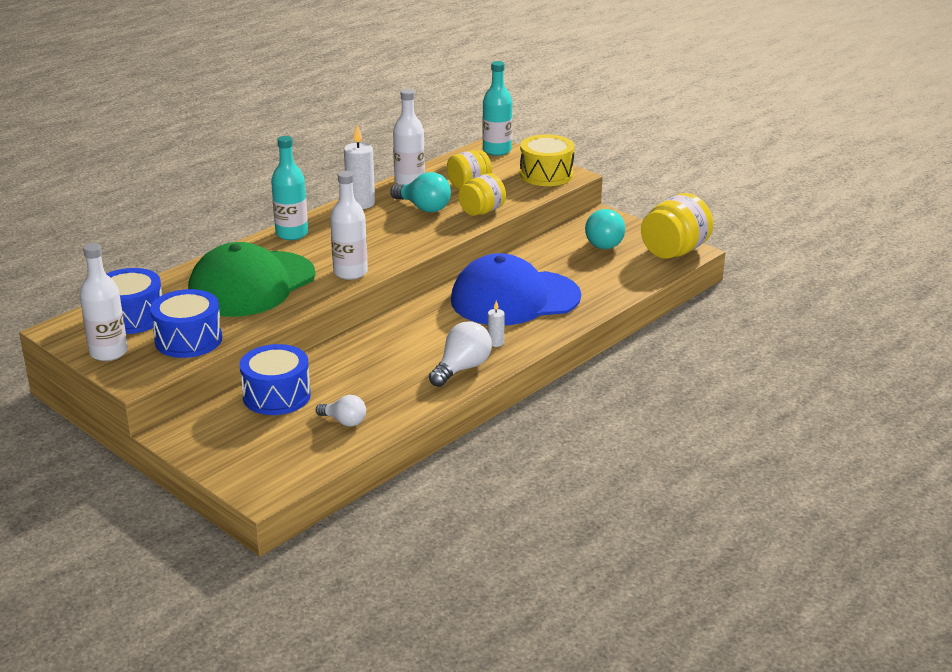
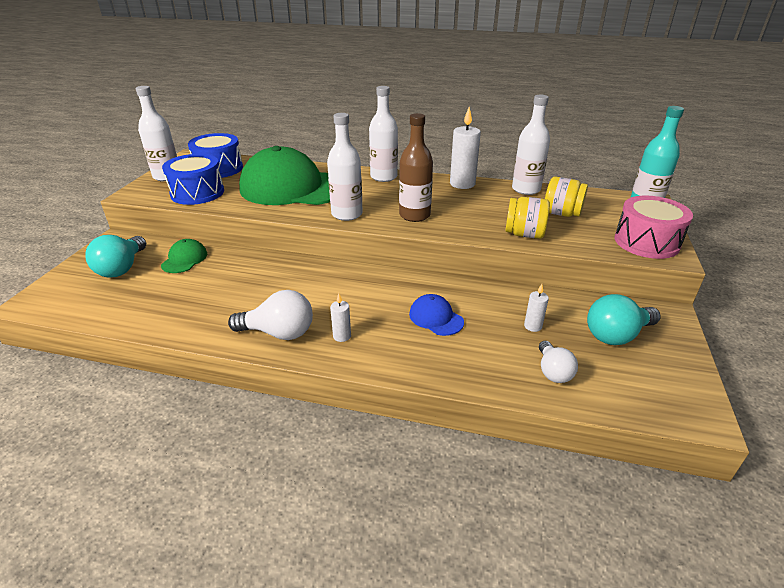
camera: 60 degrees right, 5 degrees up
(276, 396) = (184, 259): blue drum -> green cap
(292, 234) = (384, 177): turquoise bottle -> white bottle
(344, 421) = (155, 302): white light bulb -> white light bulb (553, 371)
(393, 243) = (414, 215): none -> brown bottle
(423, 208) = (491, 208): turquoise light bulb -> turquoise light bulb (122, 268)
(514, 298) = (436, 318): blue cap -> blue cap, size x0.41
(546, 174) = (646, 242): yellow drum -> pink drum
(564, 266) = (532, 326): none -> white candle
(674, 251) = (677, 399): yellow jar -> none

